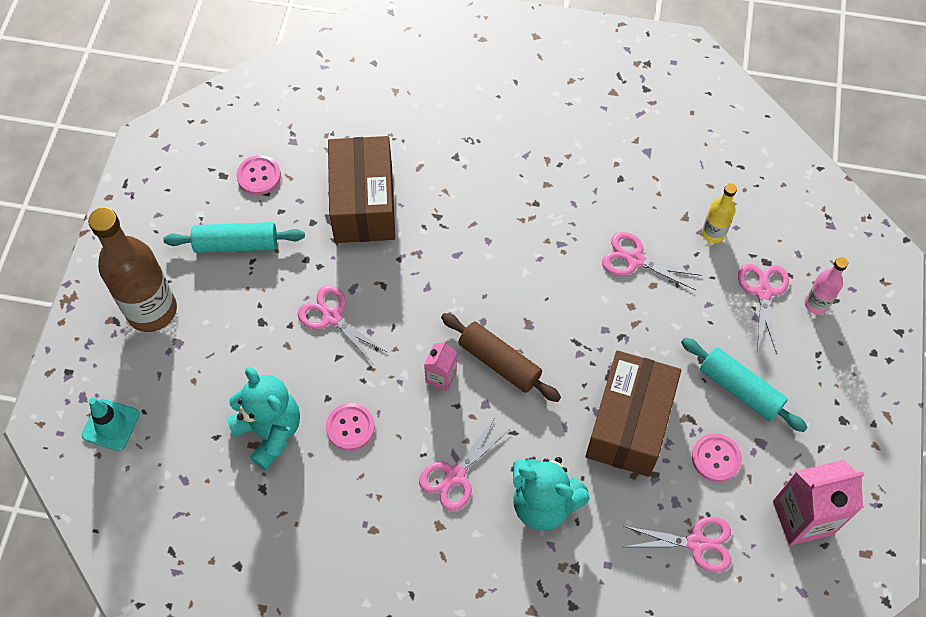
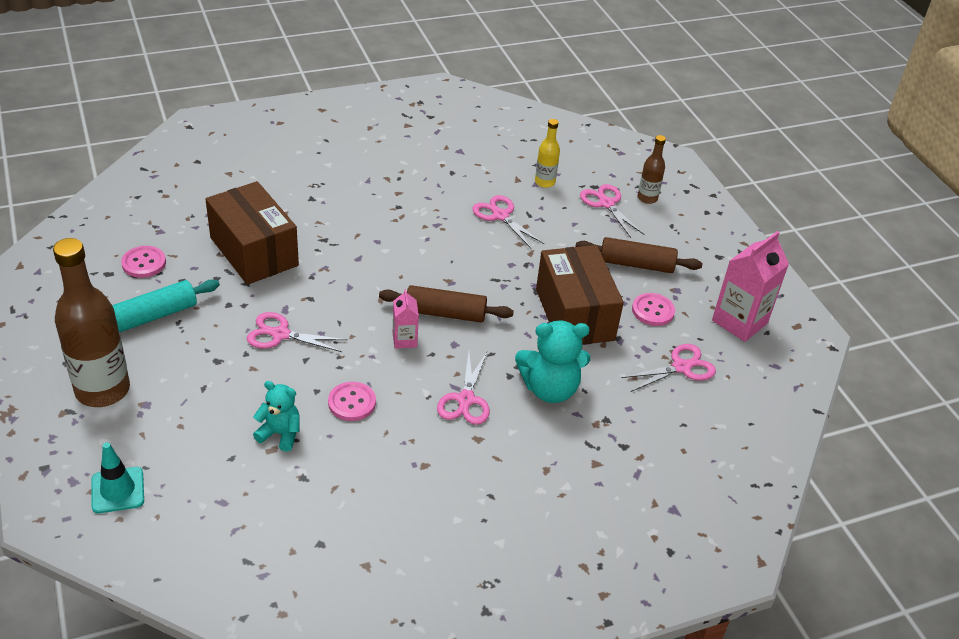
camera: 35 degrees left, 20 degrees down
(269, 431) = (280, 434): turquoise teddy bear -> turquoise teddy bear, size x0.62
(634, 260) = (500, 216): pink scissors -> pink scissors turned 60 degrees clockwise
(740, 389) = (636, 264): turquoise rolling pin -> brown rolling pin
(816, 304) = (647, 198): pink bottle -> brown bottle

